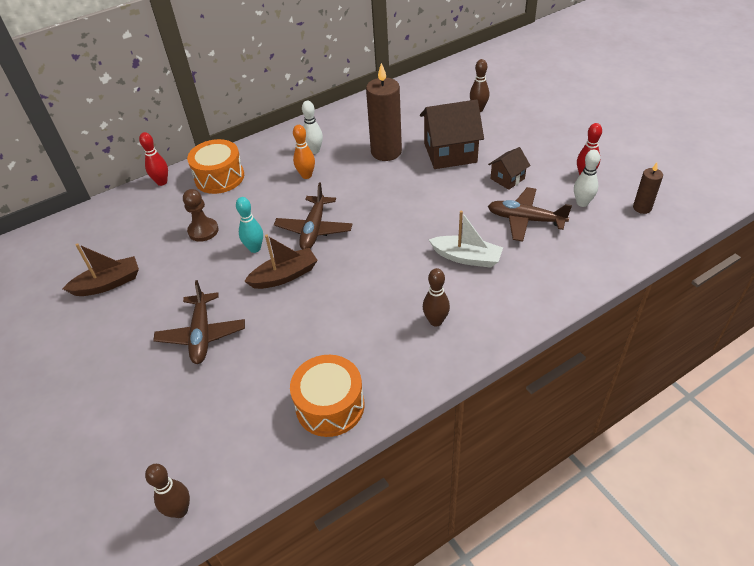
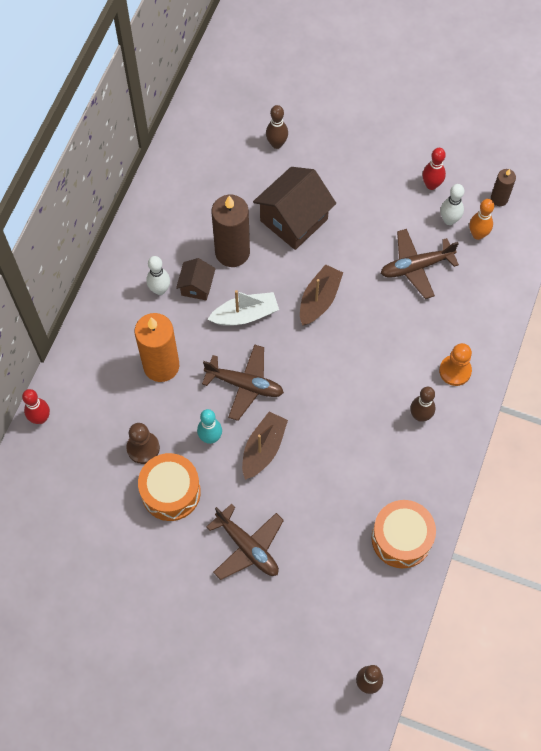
camera: 40 degrees left, 20 degrees up
(108, 284) = (113, 556): brown boat -> brown boat (319, 300)
(219, 177) = (95, 378): orange drum -> orange drum (171, 492)
(269, 191) = (161, 366): none -> orange candle
(306, 175) = (180, 326): orange bowling pin -> orange bowling pin (478, 234)
(314, 229) = (245, 384): brown plane -> brown plane turned 45 degrees counterclockwise
(466, 257) = (398, 337): white boat -> white boat (245, 315)
(498, 305) = (455, 371): none -> orange pawn
(507, 178) = (368, 225): brown house -> brown house (197, 286)

